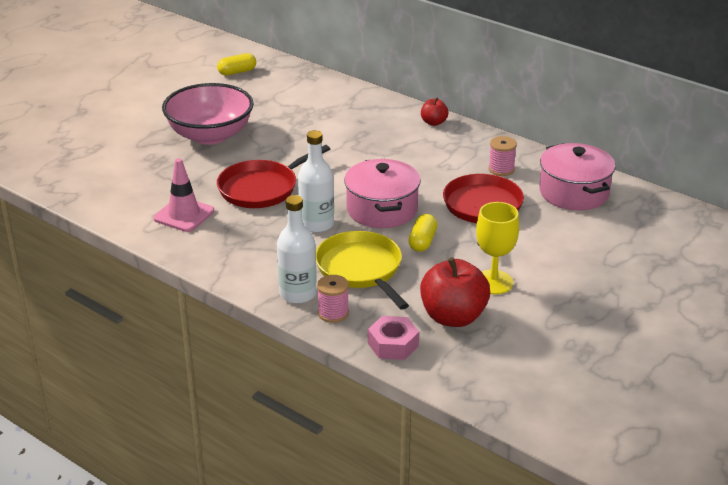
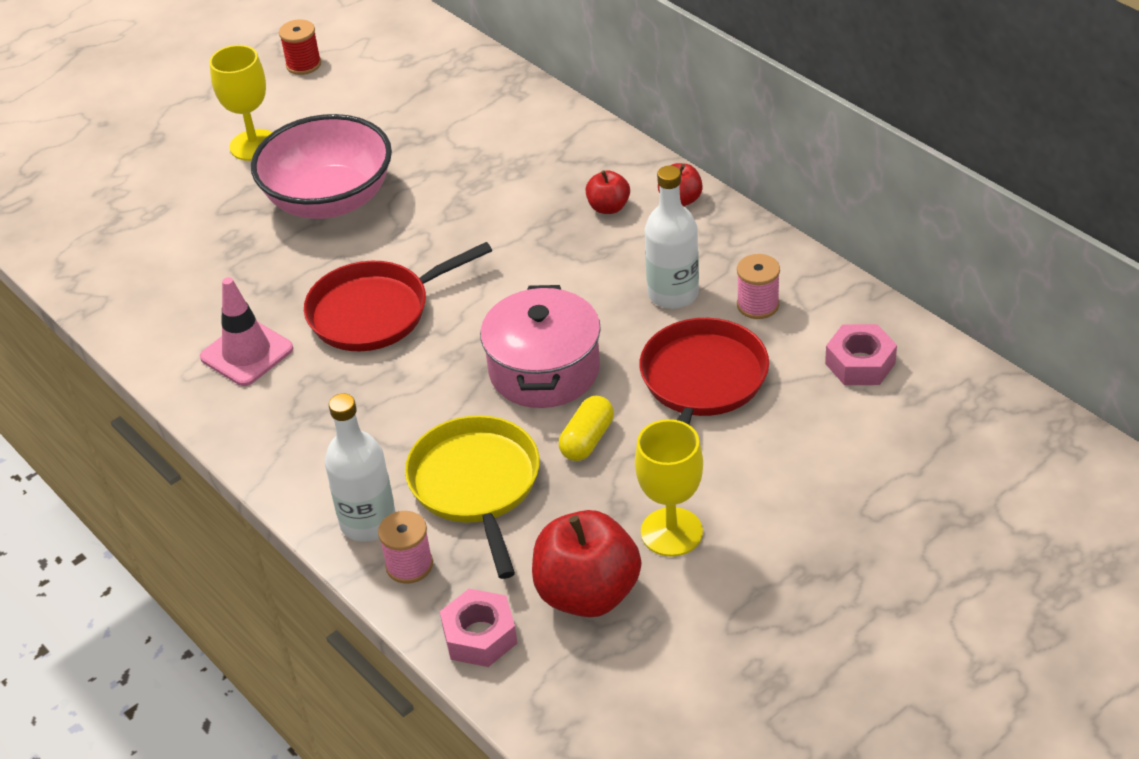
camera: 15 degrees right, 10 degrees up
(149, 111) = (254, 145): none -> yellow goblet
(167, 70) = (303, 64): none -> red spool
(237, 72) = (407, 75): yellow capsule -> none
(317, 224) = (437, 390): white bottle -> white bottle (673, 294)
(390, 128) = (608, 207): none -> red apple
(574, 192) = (860, 363): pink pot -> pink nut

